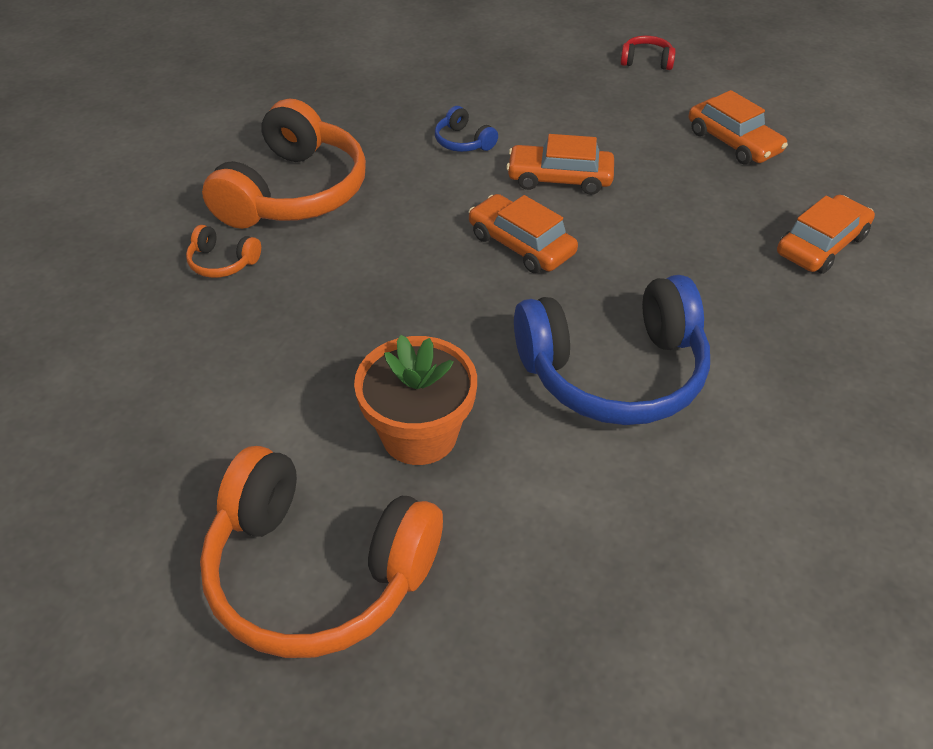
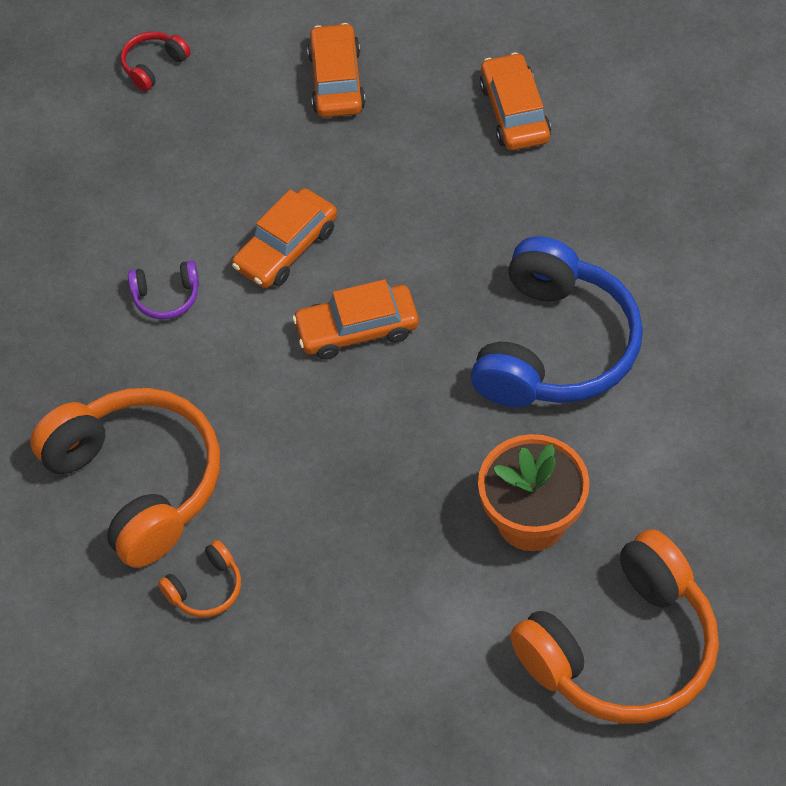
camera: 55 degrees left, 10 degrees up
(463, 142) = (166, 297): blue headphones -> purple headphones
(733, 142) = (336, 81): orange car -> orange car turned 90 degrees counterclockwise

